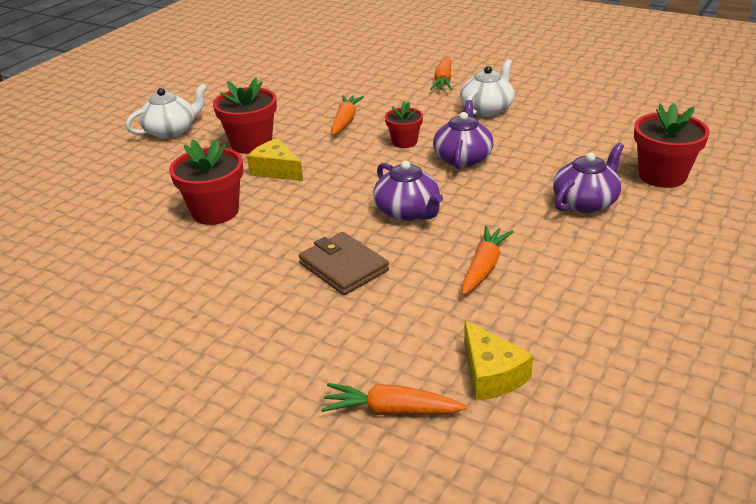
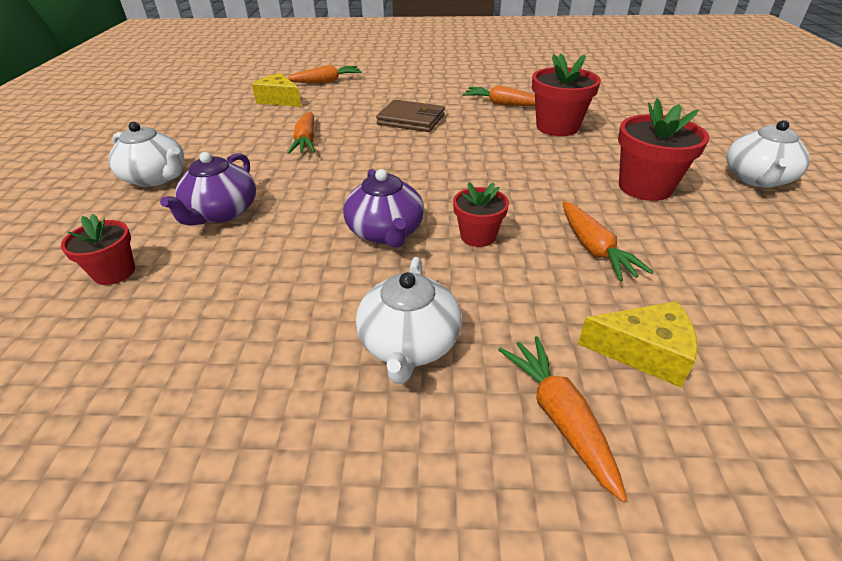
camera: 150 degrees right, 5 degrees up
(214, 262) = (502, 104): none -> orange carrot
(276, 170) = (568, 167): yellow cheese -> yellow cheese (644, 352)
(408, 211) = (398, 163): purple teapot -> none
(657, 257) = (156, 178): none -> white teapot
(662, 175) = (114, 272): red flower pot -> red flower pot, size x0.61

